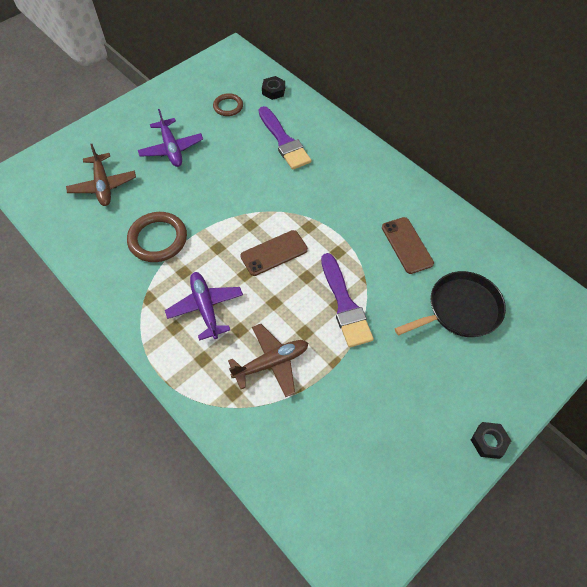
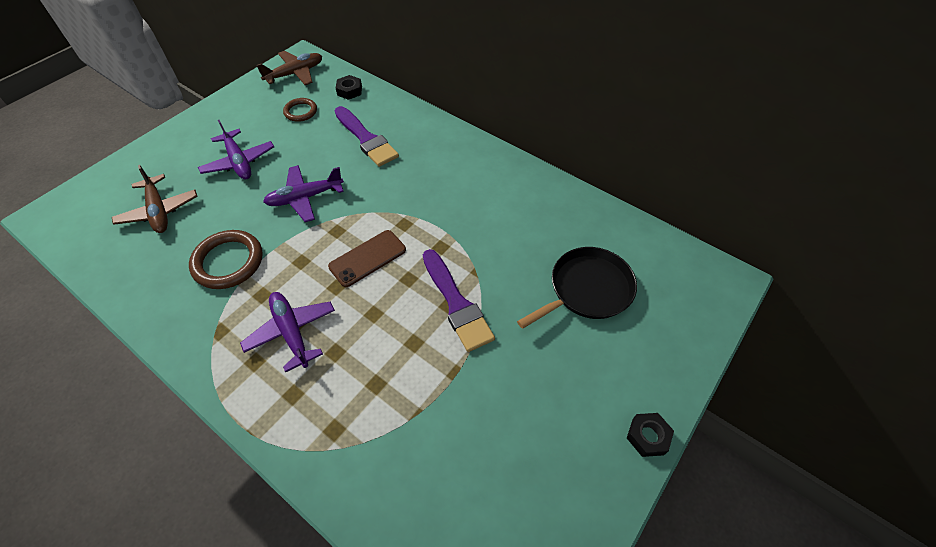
camera: 10 degrees left, 5 degrees down
(225, 190) = (305, 198): none -> purple plane
(271, 363) = (378, 385): brown plane -> brown plane (295, 74)
(406, 245) = (516, 229): brown phone -> none

